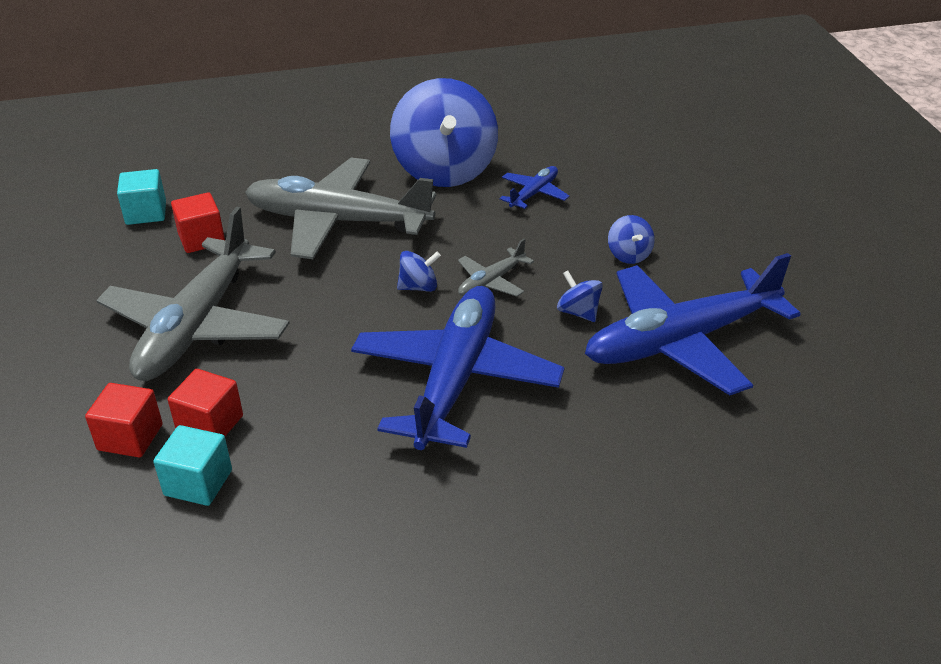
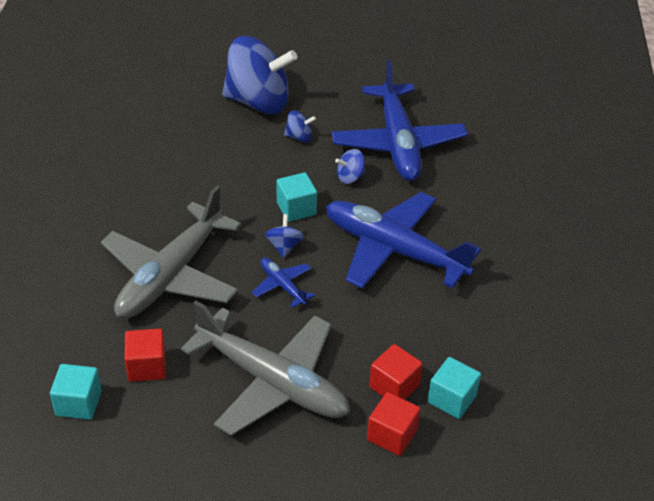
camera: 75 degrees left, 5 degrees up
(445, 170) = (133, 198): blue spinning top -> blue spinning top (258, 102)
(491, 281) = (296, 208): grey plane -> turquoise cube
(534, 194) = (198, 160): blue plane -> blue plane (283, 286)

